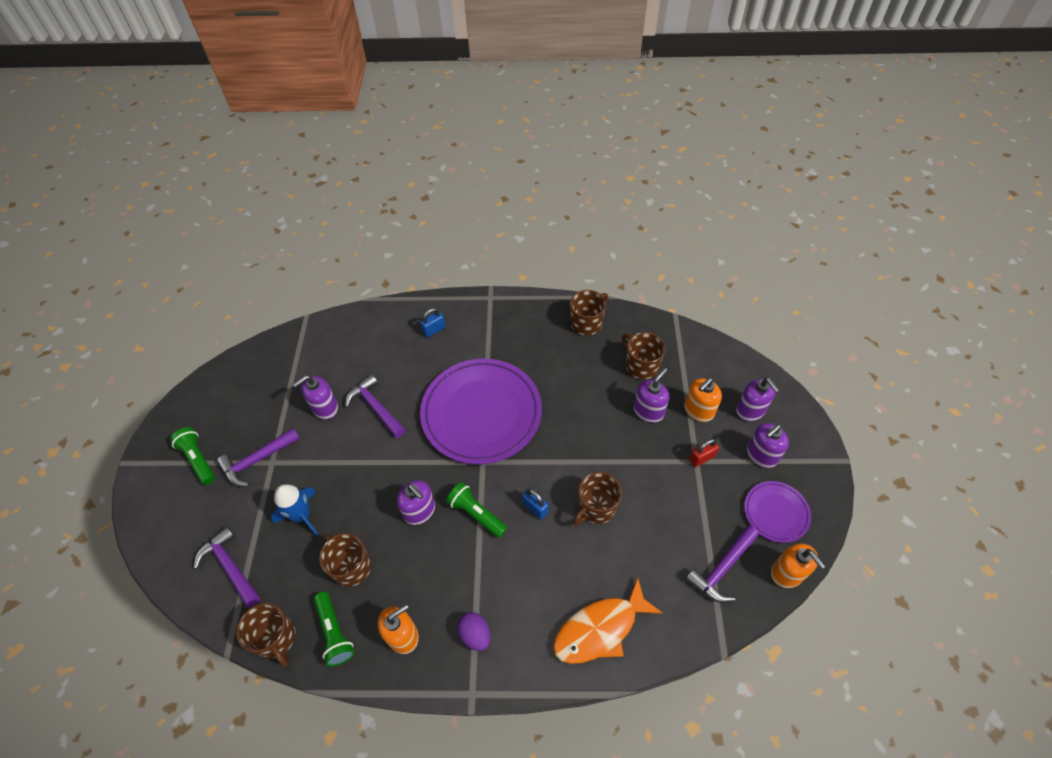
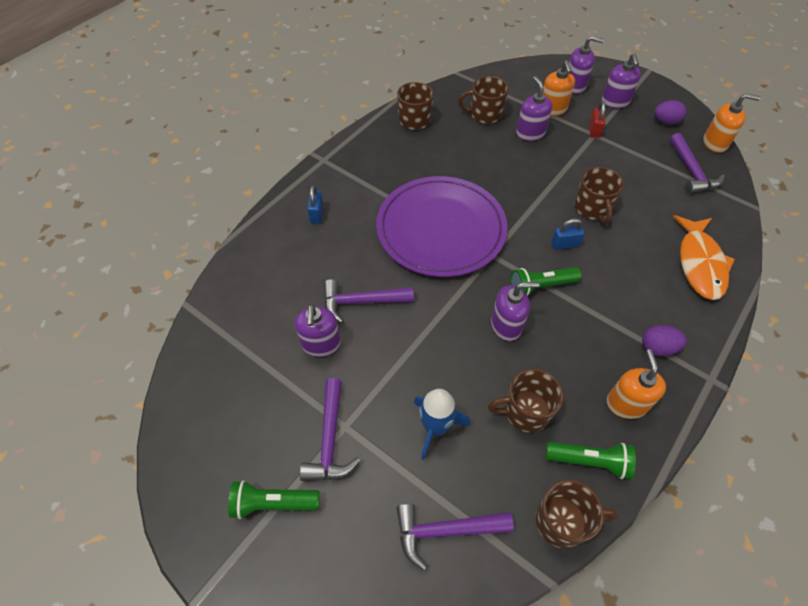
camera: 55 degrees left, 0 degrees up
(776, 512) = (665, 122): purple plate -> purple egg

